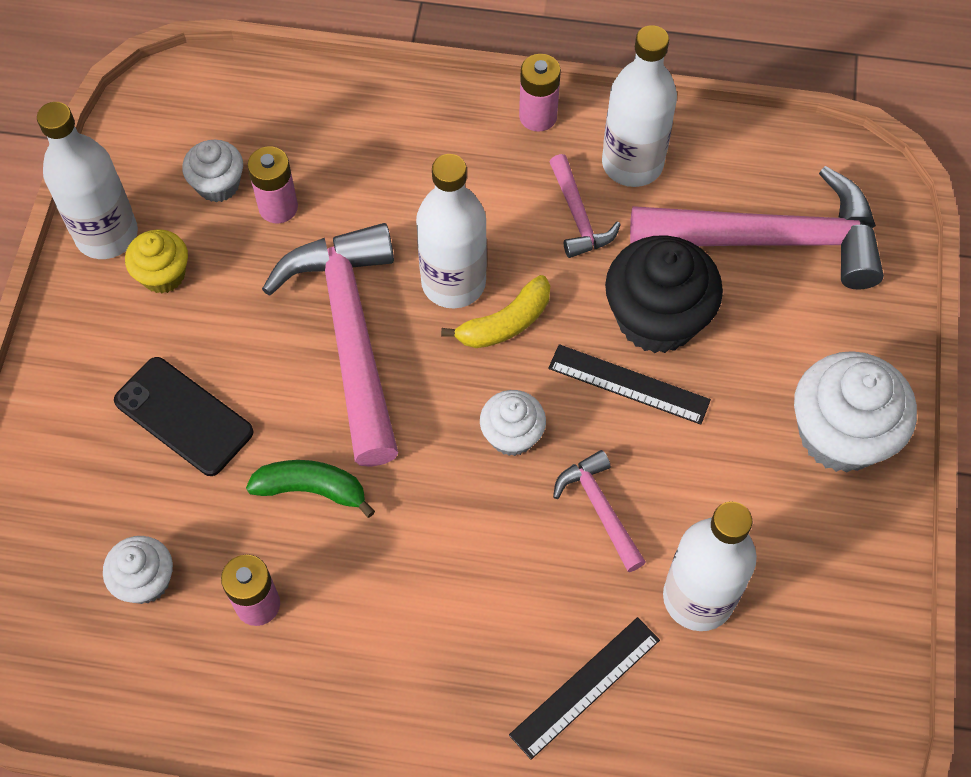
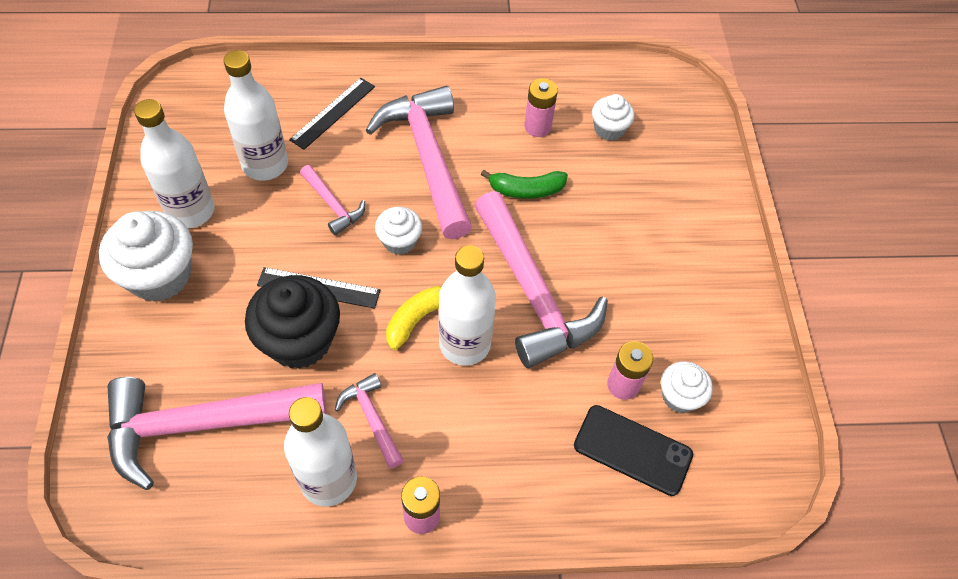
camera: 165 degrees right, 5 degrees down
(107, 234) = (745, 339): white bottle -> white bottle (191, 211)
(163, 275) = (687, 315): yellow cupcake -> none
(183, 416) = (627, 221): black phone -> black phone (632, 450)
(446, 570) = (428, 158): none -> pink hammer

